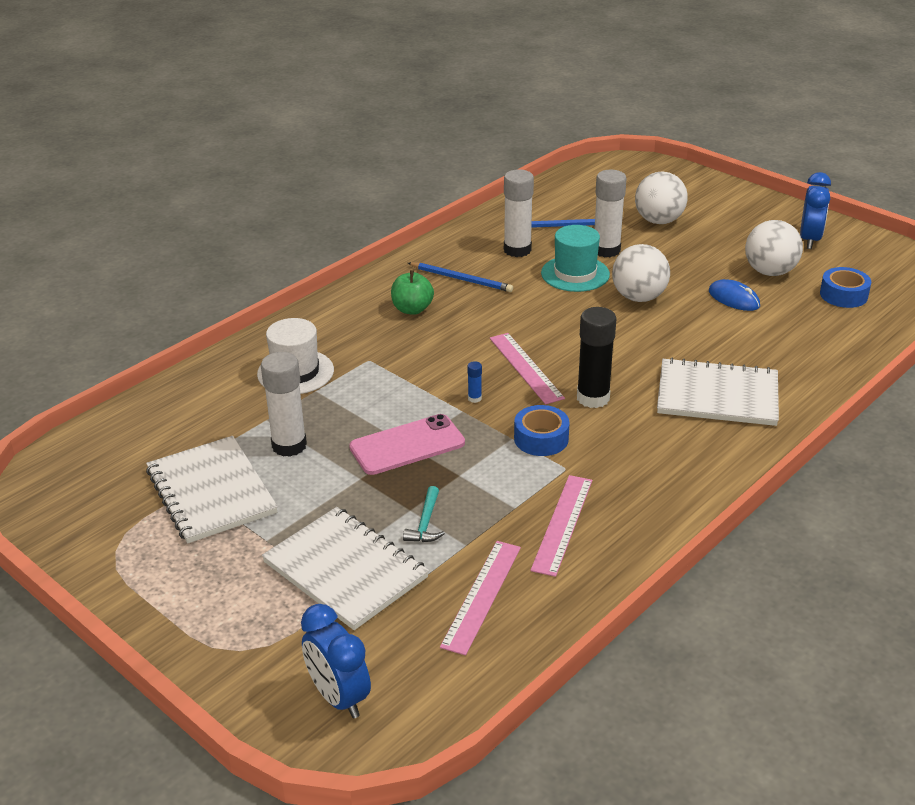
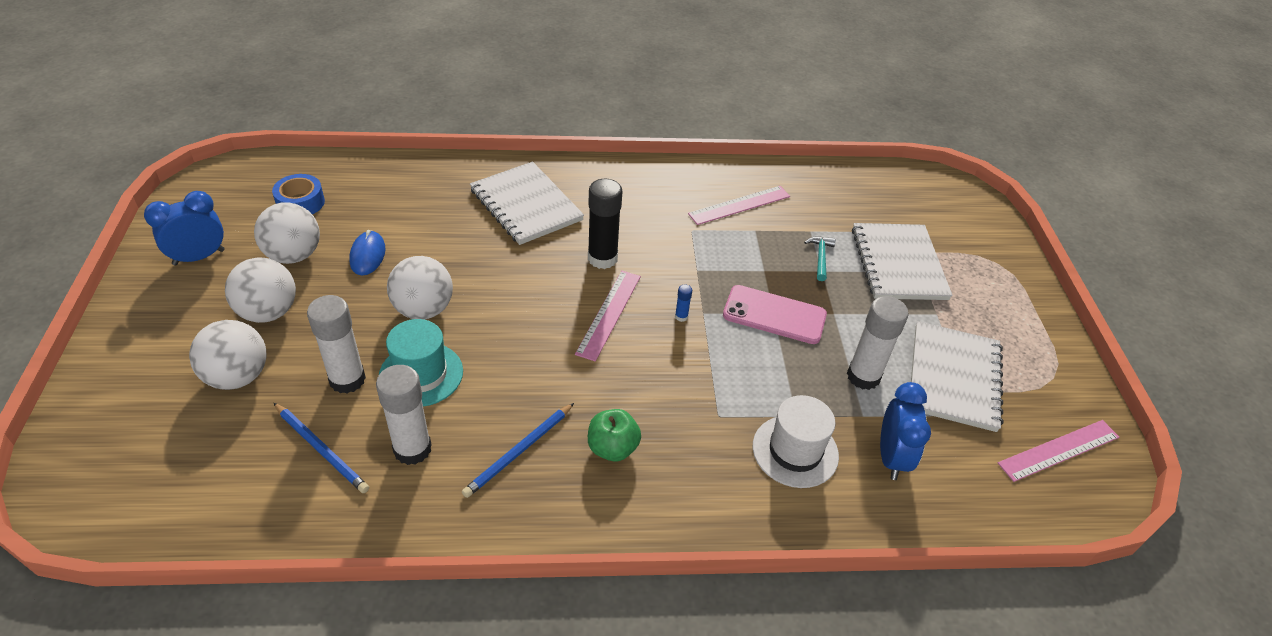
camera: 140 degrees left, 10 degrees up
(339, 697) = (955, 209): blue clock -> blue clock (891, 457)
(425, 523) = (820, 257): turquoise hammer -> turquoise hammer turned 45 degrees counterclockwise
(461, 279) = (519, 452): blue pencil -> blue pencil turned 120 degrees counterclockwise
(482, 596) = (831, 203): pink ruler -> pink ruler (1059, 450)
(541, 438) = (679, 257): blue tape -> none
(711, 246) = (268, 312): none -> white ball

